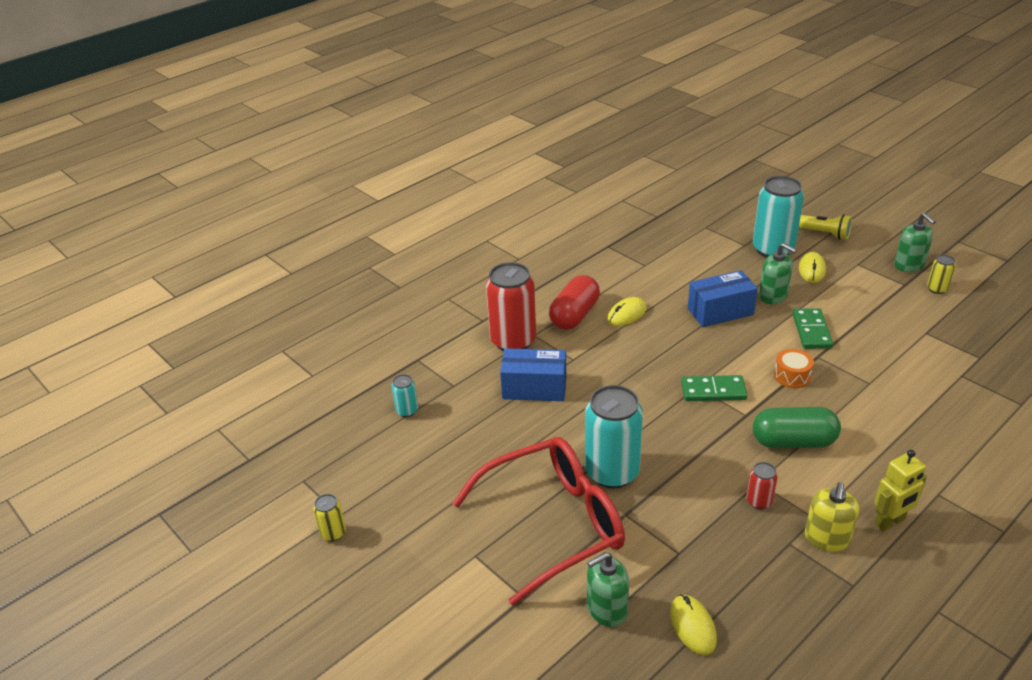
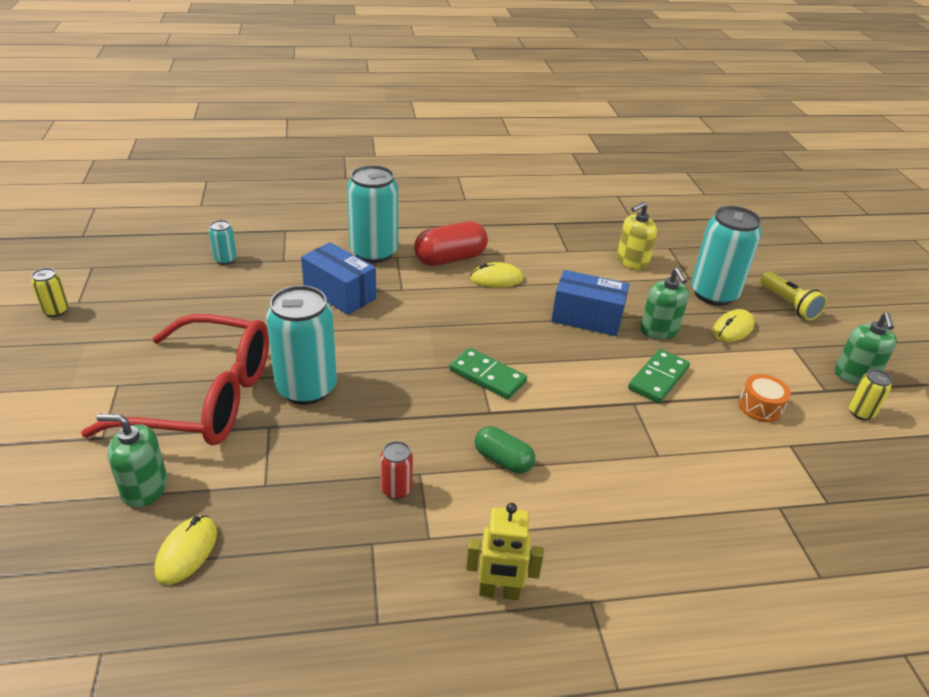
camera: 30 degrees right, 0 degrees up
(513, 341) = (373, 252): red can -> turquoise can
(792, 376) = (582, 405): orange drum -> orange drum (760, 407)
(793, 442) = (503, 460): green capsule -> green capsule, size x0.63
(826, 538) = (413, 563): yellow soap dispenser -> yellow soap dispenser (632, 262)

